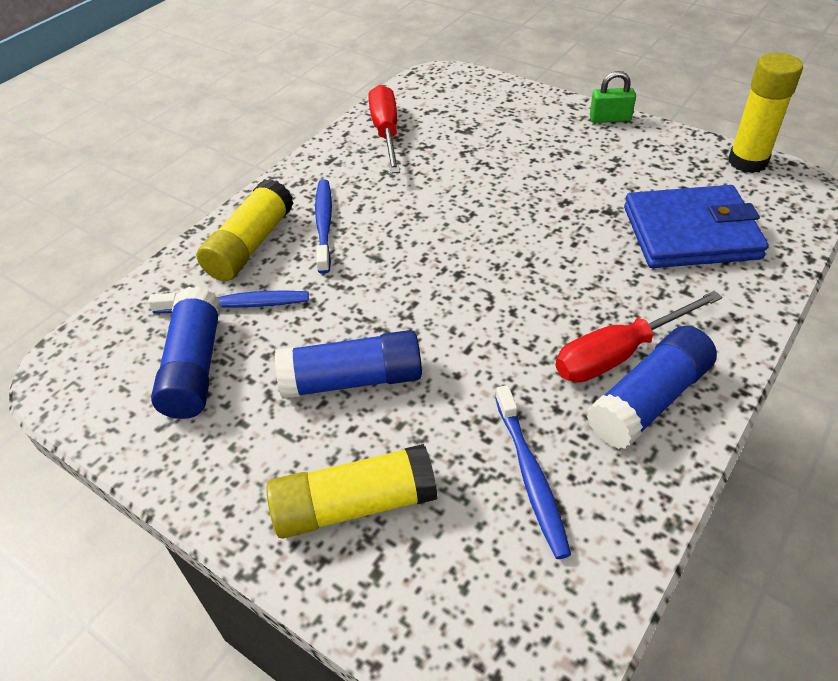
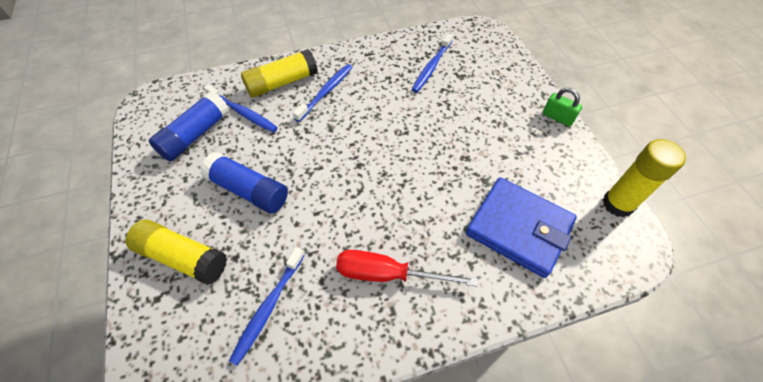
camera: 35 degrees right, 10 degrees up
(386, 132) = (415, 52): red screwdriver -> none
(424, 137) = (431, 67): none -> blue toothbrush
(649, 400) = (372, 314): blue glue stick -> none

